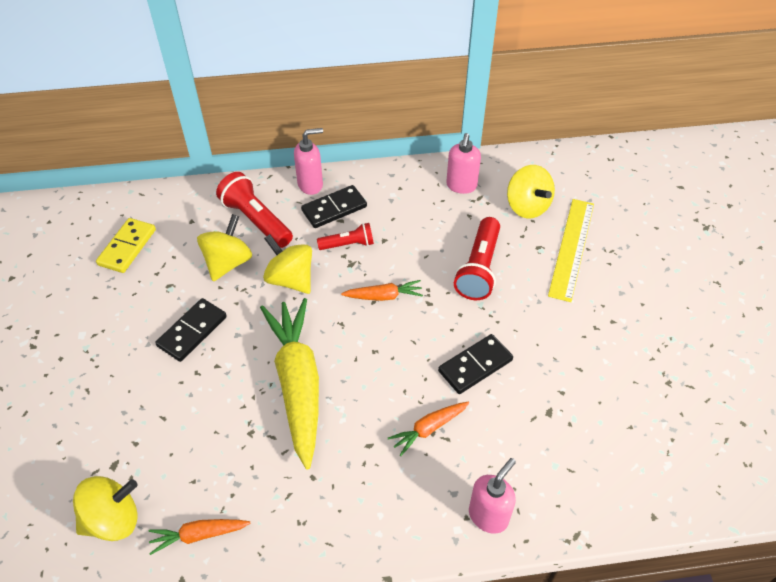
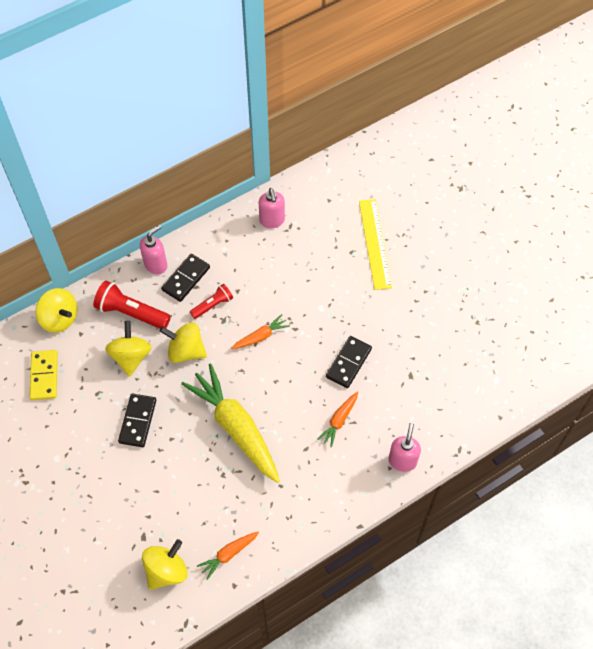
camera: 25 degrees left, 10 degrees up
(479, 269) = (317, 287): red flashlight -> none
(527, 206) = (329, 220): yellow spinning top -> yellow spinning top (60, 318)

